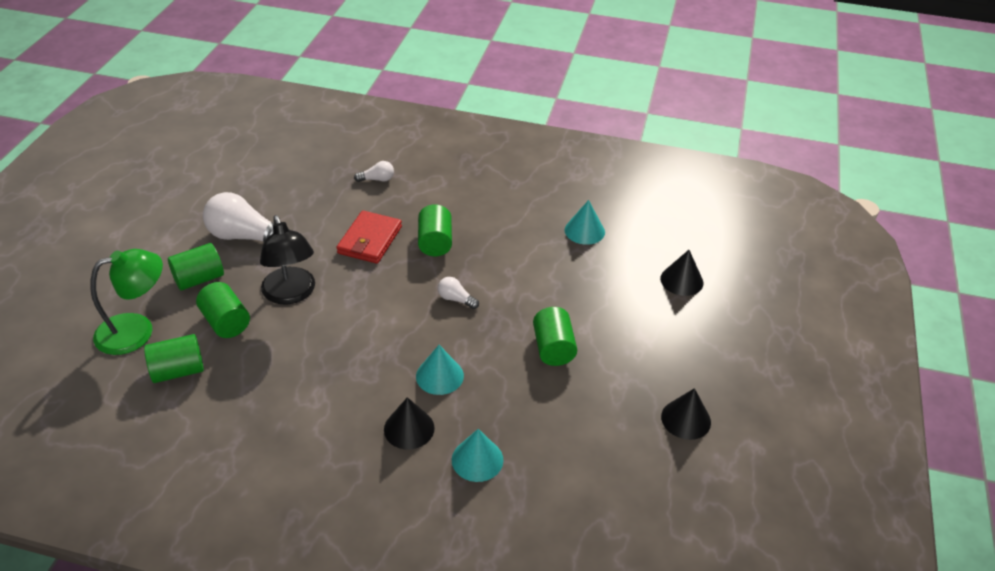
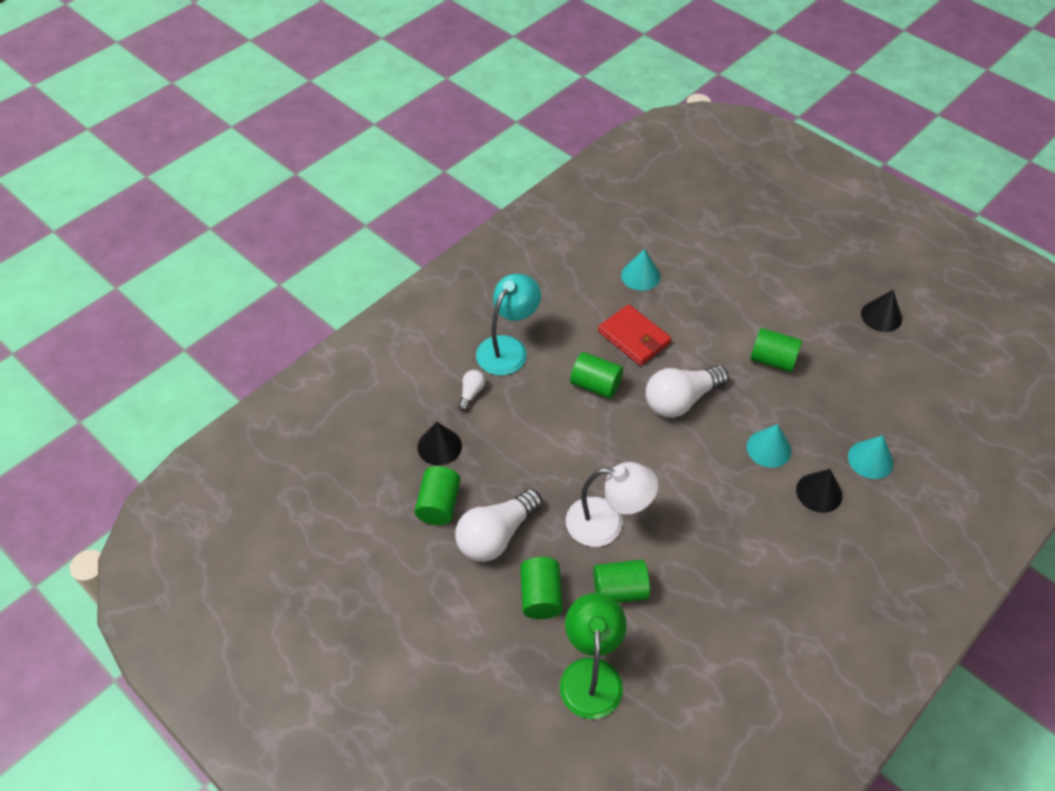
camera: 60 degrees left, 10 degrees up
(178, 371) = (669, 650): green cylinder -> green cylinder (439, 505)
(291, 294) = (607, 523): black lamp -> white lamp
(370, 240) = (563, 433): red wallet -> red wallet (634, 337)
(438, 183) = (508, 348): none -> turquoise lamp
(456, 299) = (680, 400): white light bulb -> white light bulb, size x2.12
(681, 280) = (735, 245): black cone -> black cone (439, 446)

